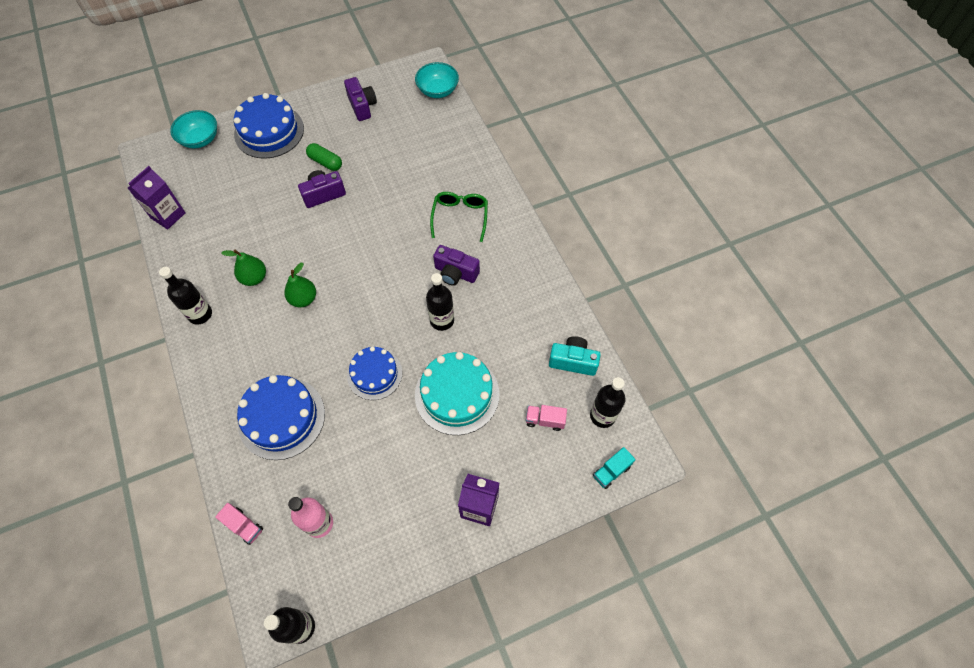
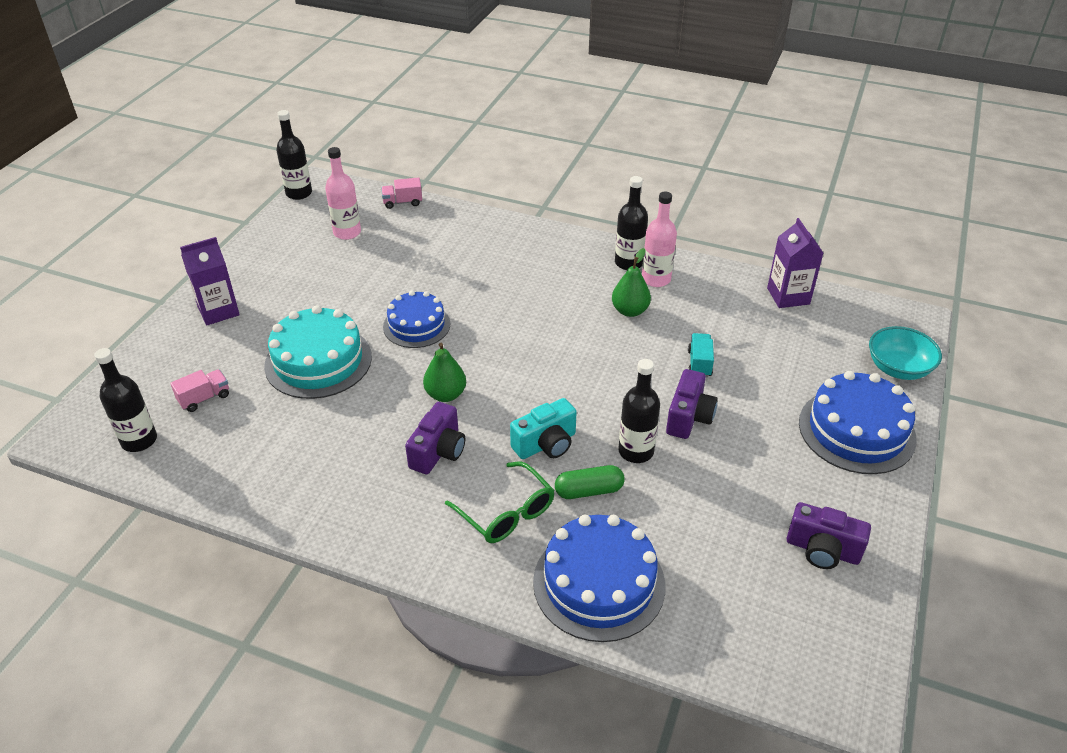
camera: 135 degrees right, 20 degrees down
(207, 288) = (656, 279): none -> pink bottle
(281, 418) = (458, 257): blue cake -> blue cake (599, 583)
(303, 299) = (561, 328): green pear -> green pear (445, 394)
(325, 162) = (743, 449): green capsule -> green capsule (589, 490)
(438, 90) = (774, 668): turquoise bowl -> none
(442, 320) = (401, 402): black bottle -> black bottle (636, 451)
(455, 273) = (438, 452): purple camera -> purple camera turned 135 degrees clockwise
(573, 361) = (213, 464): turquoise camera -> turquoise camera (546, 444)
(611, 471) = (98, 405): turquoise truck -> turquoise truck (699, 363)

